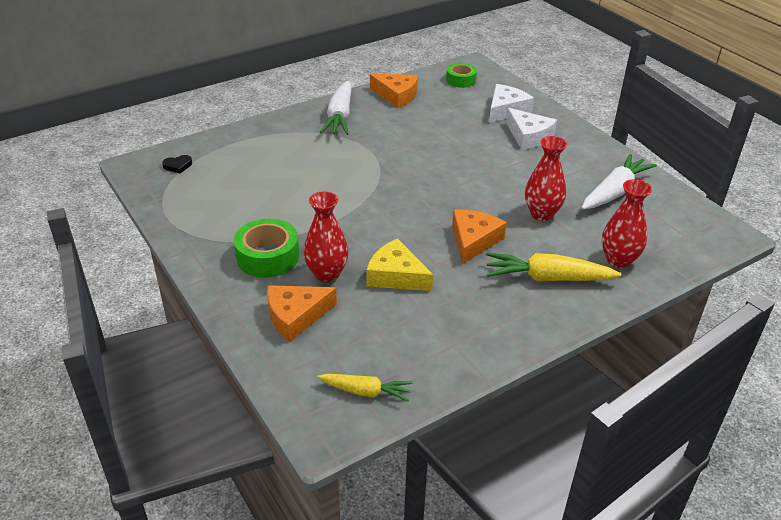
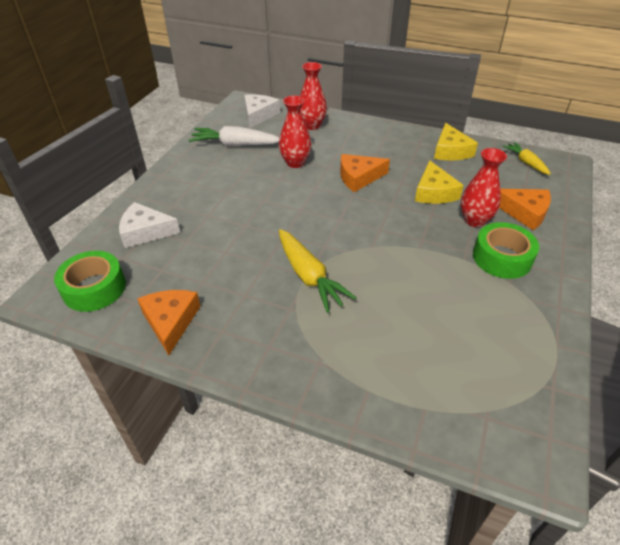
camera: 125 degrees left, 5 degrees up
(178, 166) = (493, 419): black heart -> none
(339, 116) = (258, 343): white carrot -> none
(456, 341) = (450, 151): none -> yellow cheese
(460, 80) = (94, 288): green tape -> green tape, size x1.54
(528, 136) = (187, 203): white cheese -> white cheese (258, 115)
(548, 278) = (359, 141): yellow carrot -> yellow carrot (309, 276)

